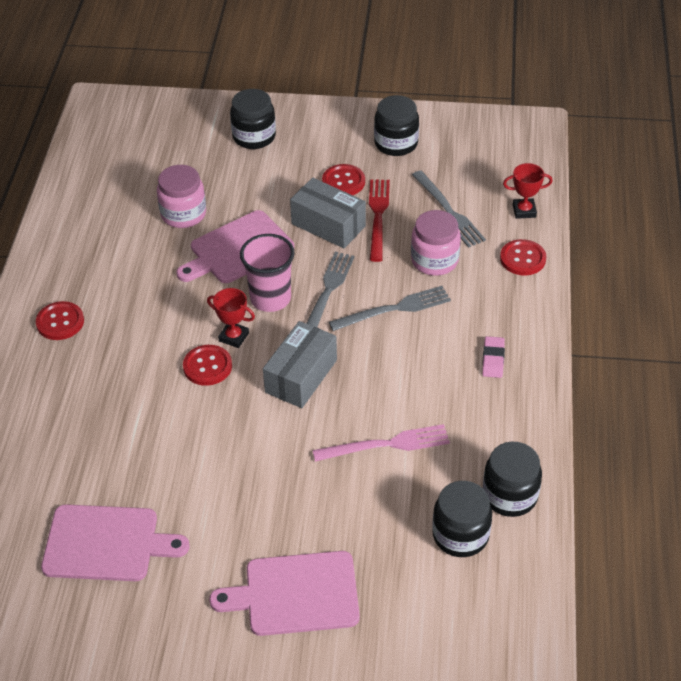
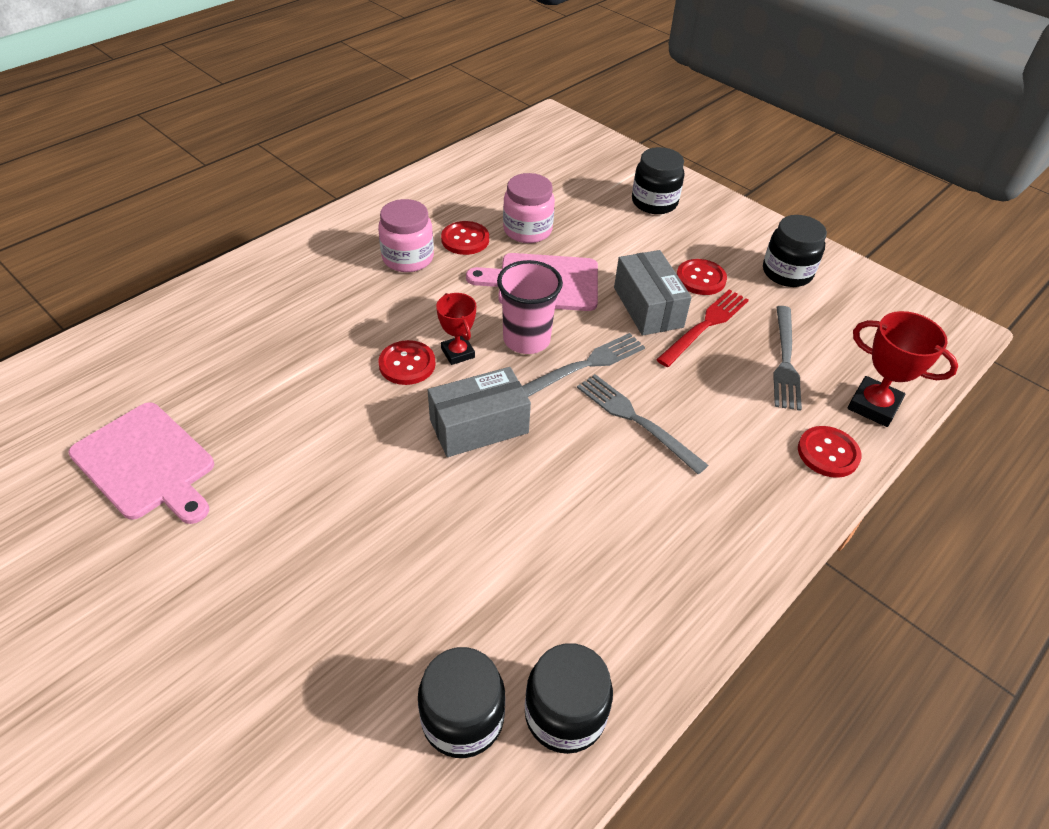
camera: 35 degrees right, 0 degrees up
(60, 322) = (335, 257): red button -> red button (465, 239)
(296, 594) = (233, 646): pink cutting board -> none
(386, 445) = (489, 552): pink fork -> none
(394, 309) = (636, 420): grey fork -> grey fork turned 150 degrees counterclockwise
(434, 260) = (725, 398): pink jar -> pink jar (408, 258)
(493, 359) = (694, 539): pink eraser -> none
(524, 211) = (873, 406): red trophy -> red trophy, size x1.53

